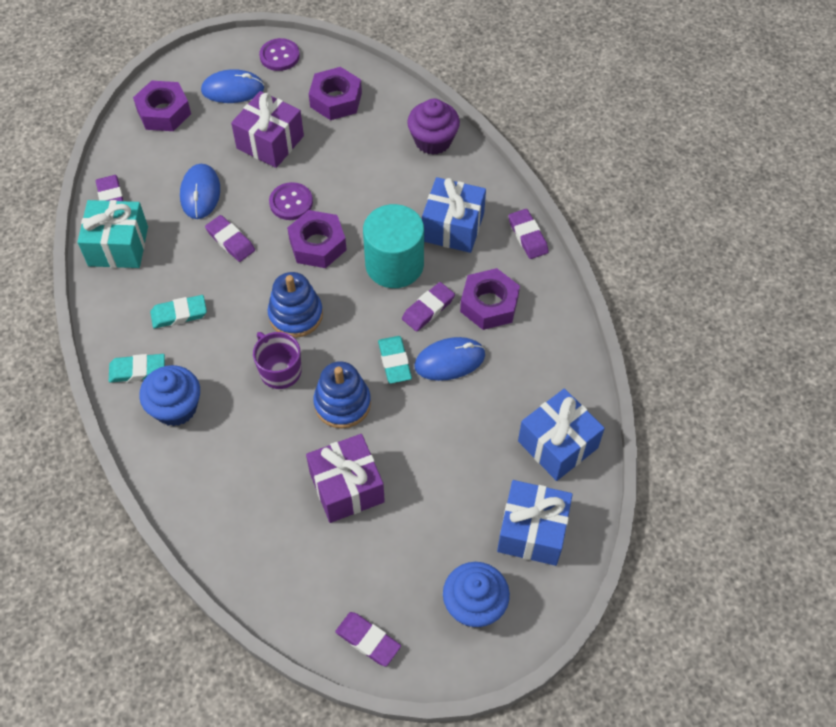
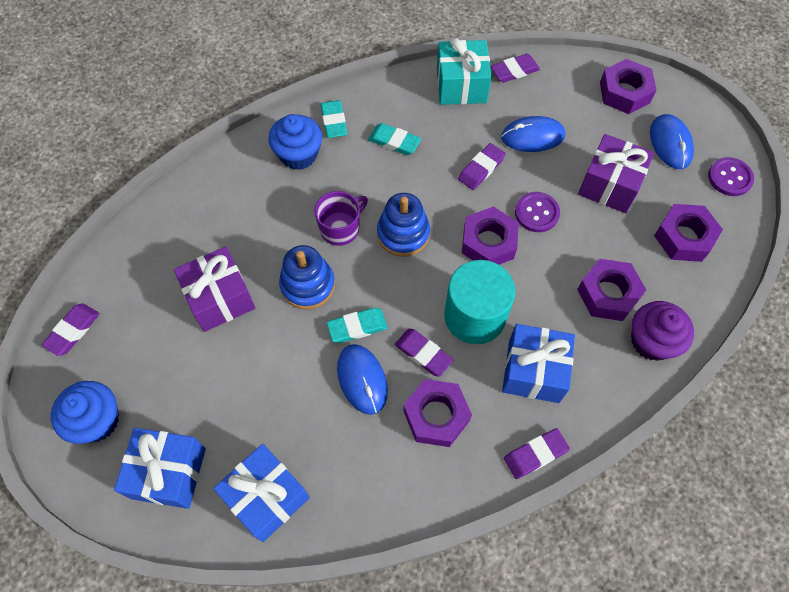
camera: 85 degrees right, 5 degrees up
(179, 314) = (394, 142): turquoise eraser -> turquoise eraser turned 45 degrees counterclockwise
(384, 163) = (608, 294): none -> purple nut

